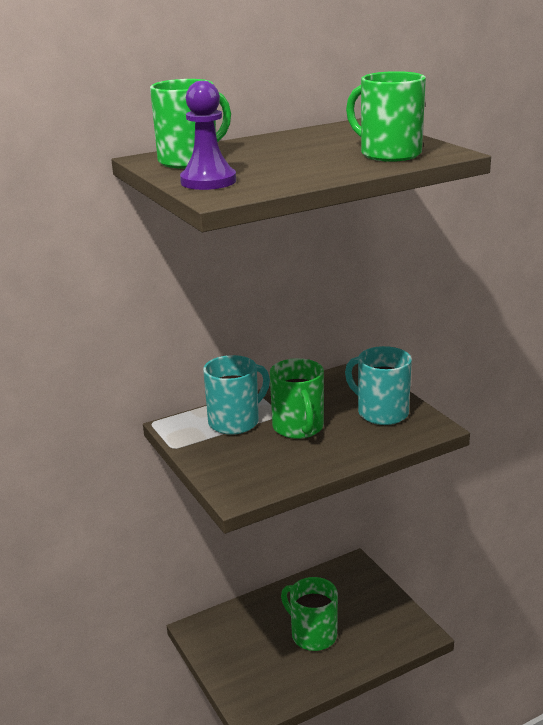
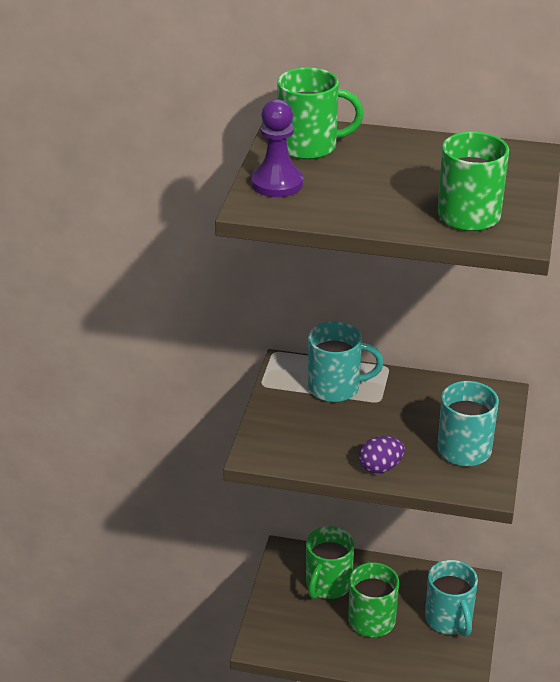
camera: 40 degrees right, 10 degrees up
(298, 428) = (376, 422): green mug -> green mug (327, 585)
(344, 453) = (380, 467): none -> purple egg
(365, 600) = (449, 620): none -> turquoise mug

